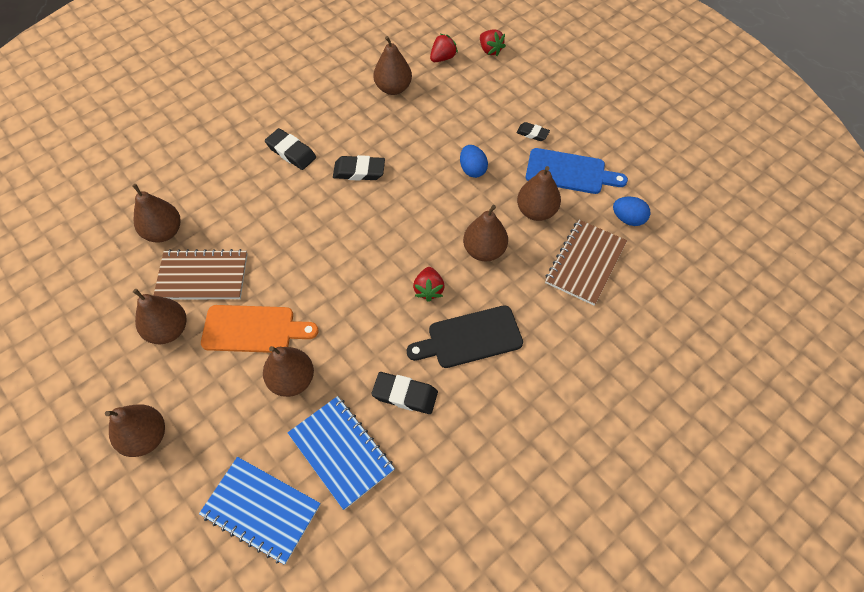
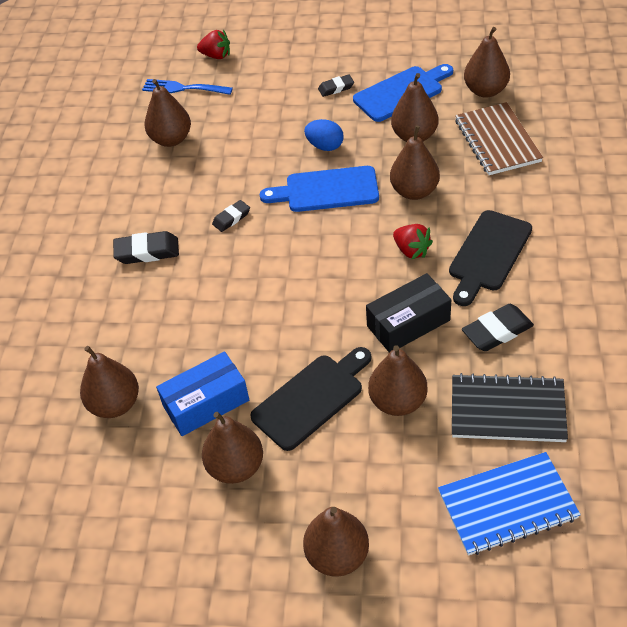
camera: 40 degrees left, 10 degrees down
(202, 276) = (206, 403): brown notebook -> blue box
(253, 329) = (311, 398): orange cutting board -> black cutting board
(341, 452) = (507, 410): blue notebook -> black notebook
(359, 171) = (231, 218): black eraser -> black eraser, size x0.62
(363, 336) = (408, 323): none -> black box
(434, 201) = (326, 190): none -> blue cutting board
(442, 58) = (183, 88): red strawberry -> blue fork
(628, 219) = (485, 91): blue egg -> brown pear

